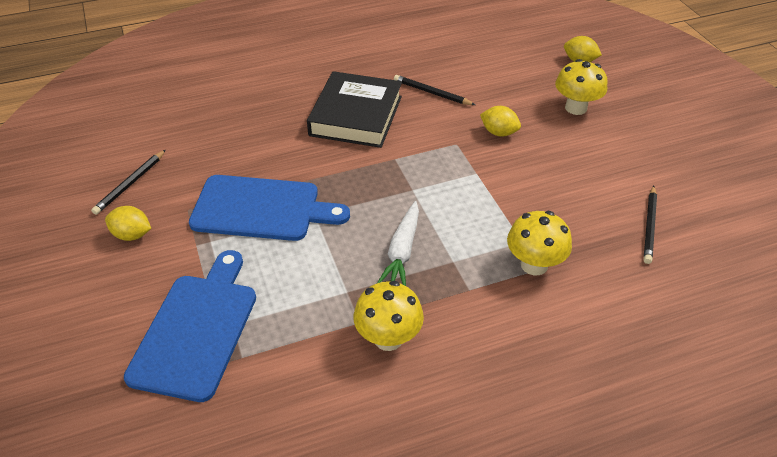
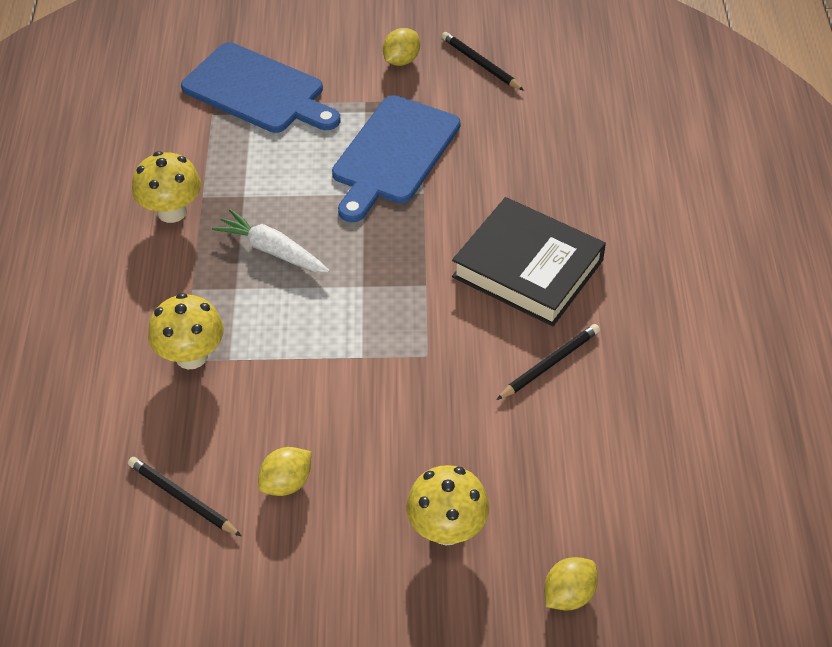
camera: 110 degrees right, 5 degrees up
(499, 132) = (430, 409): yellow lemon -> yellow lemon (286, 483)

